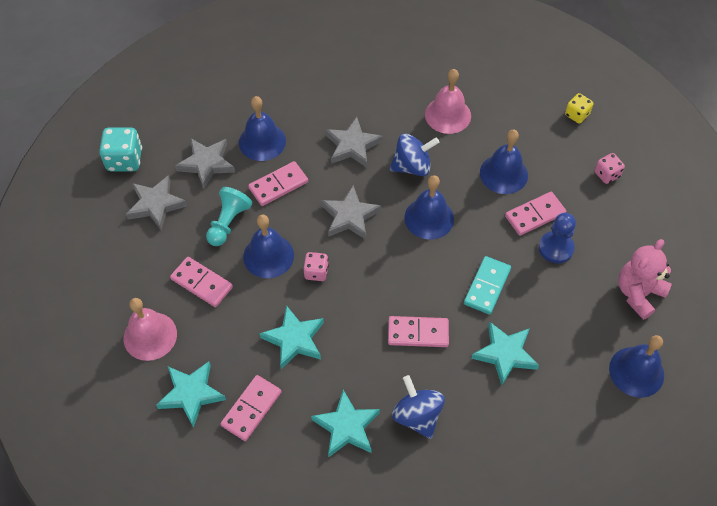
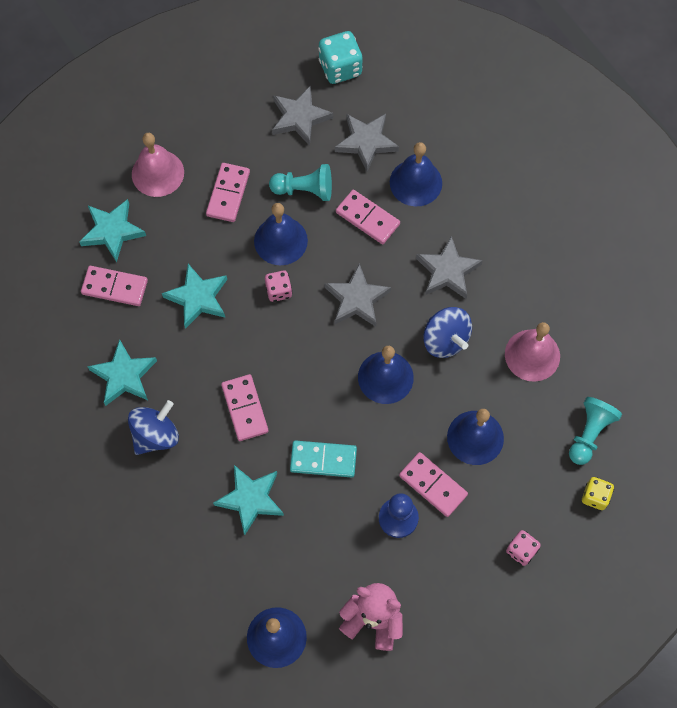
camera: 70 degrees right, 10 degrees up
(525, 101) = (589, 434): none -> turquoise pawn

